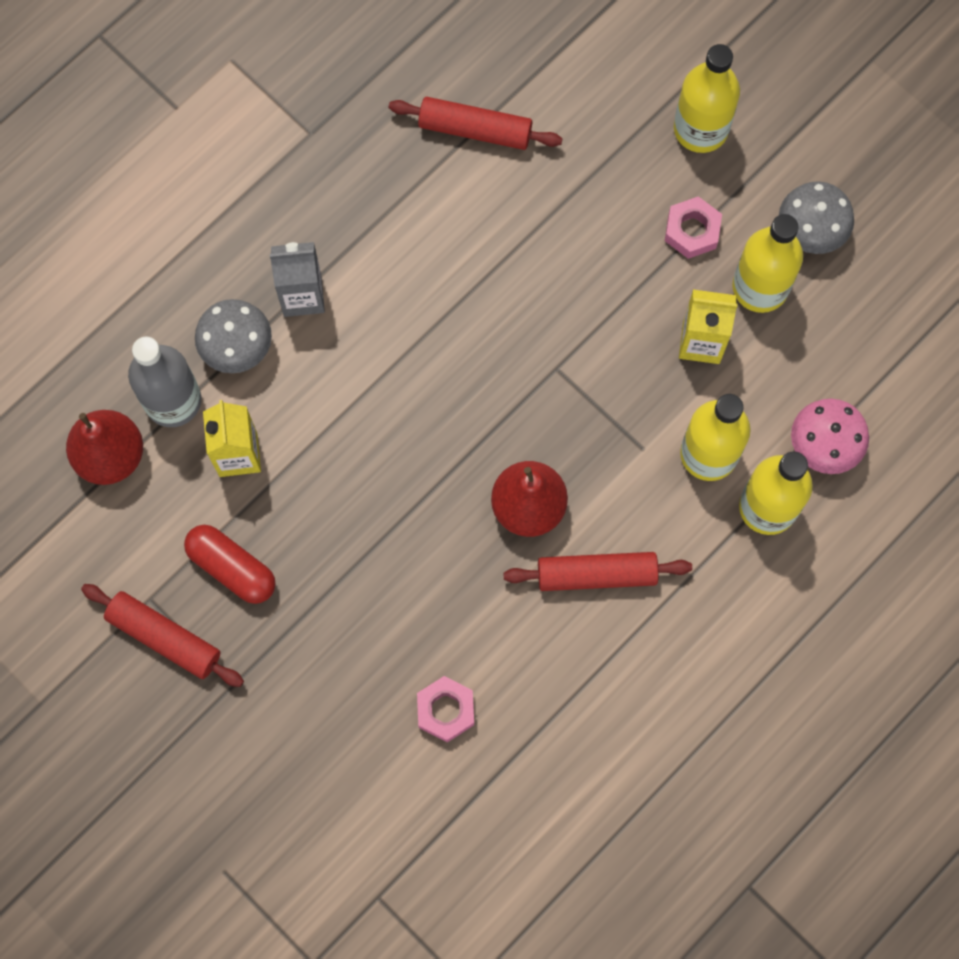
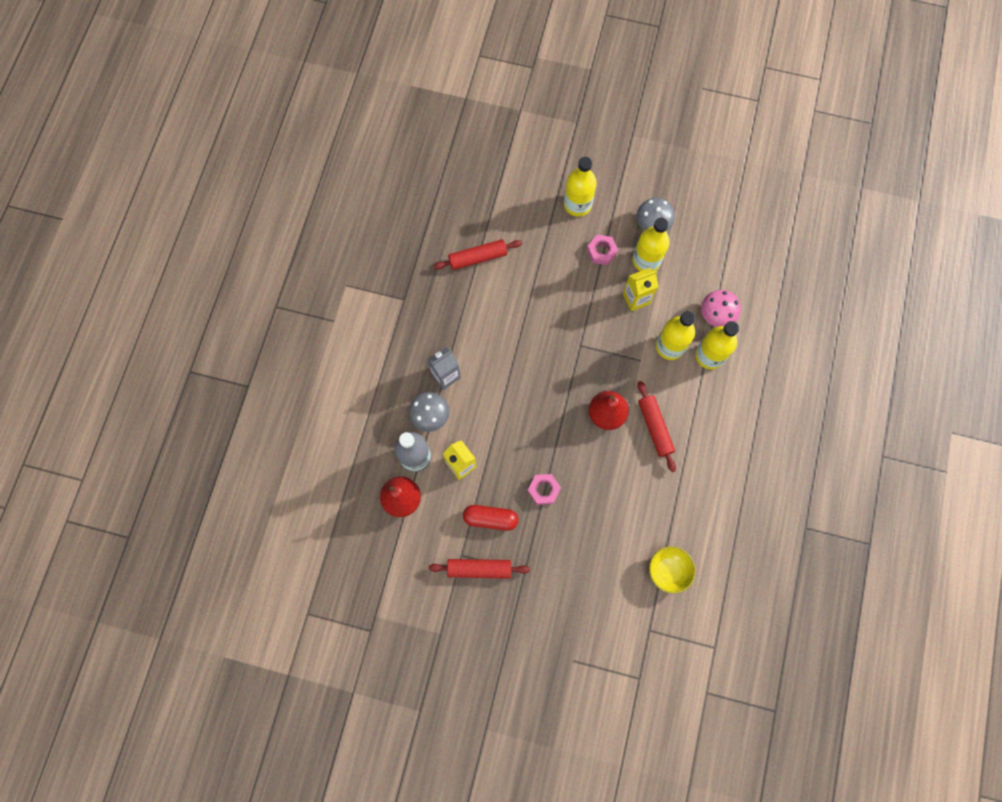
camera: 30 degrees left, 0 degrees up
(445, 710) = (626, 527): pink nut -> pink nut (543, 490)
(470, 820) = (668, 570): none -> yellow bowl
(596, 574) = (655, 428): red rolling pin -> red rolling pin turned 75 degrees counterclockwise

